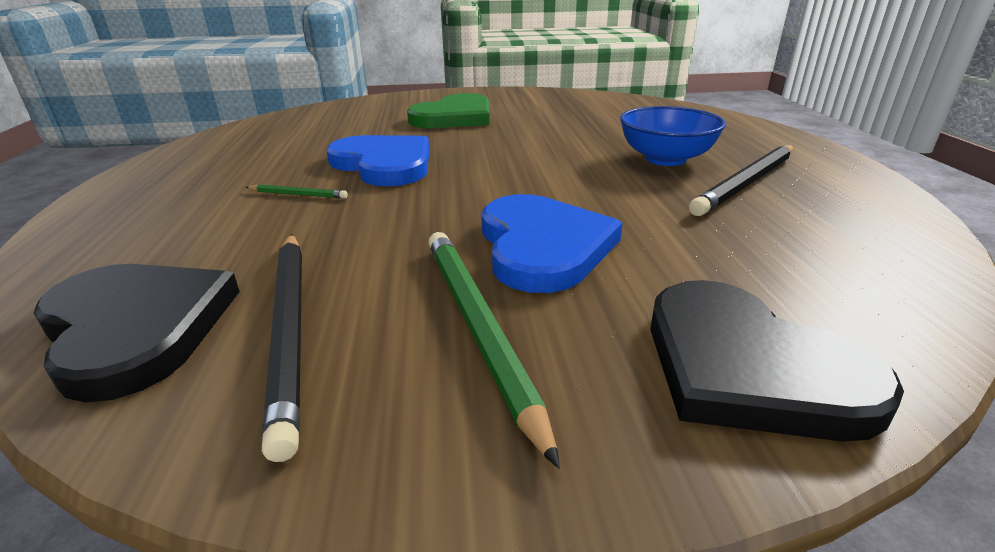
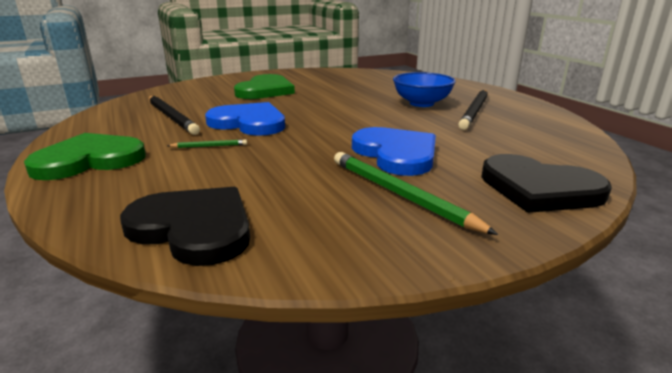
camera: 20 degrees left, 5 degrees down
(145, 196) = (89, 160): none -> green heart
(290, 328) = (294, 212): black pencil -> black pencil (171, 117)

